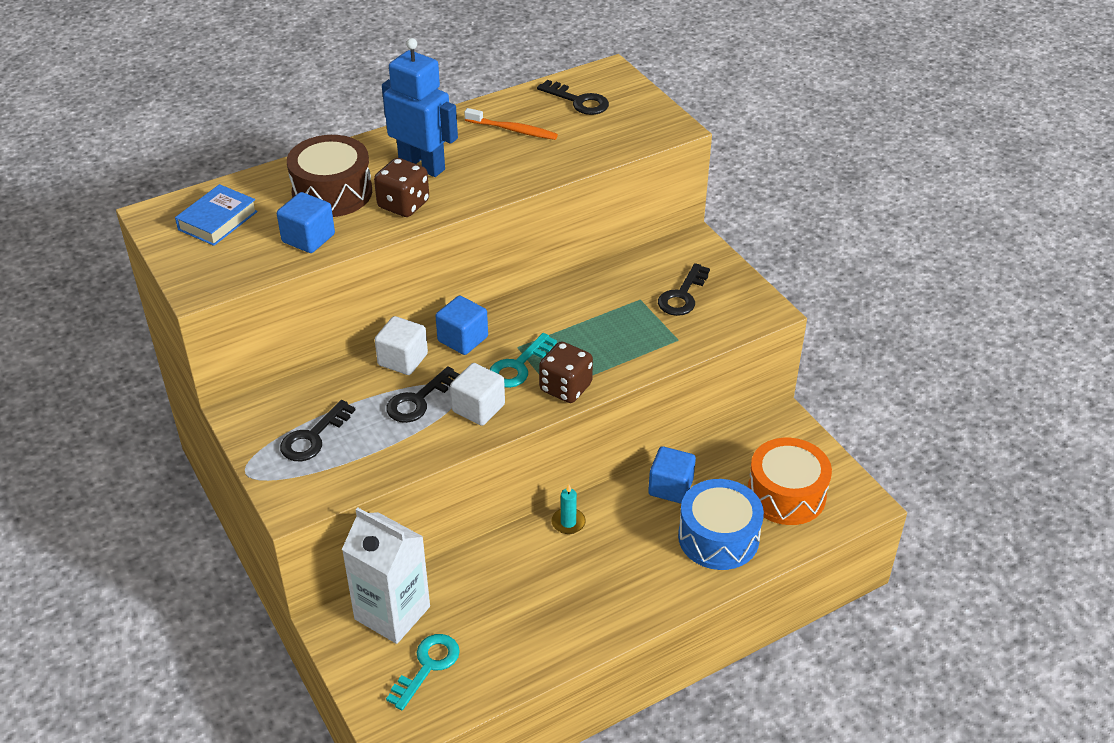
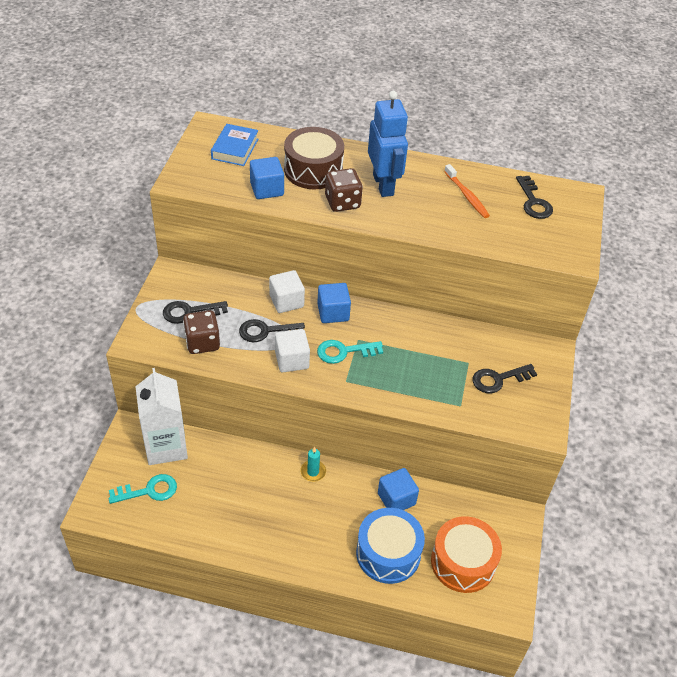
camera: 40 degrees right, 5 degrees up
(218, 220) = (235, 149): blue book -> blue book turned 60 degrees counterclockwise
(565, 388) = (354, 385): brown dice -> brown dice (202, 343)

